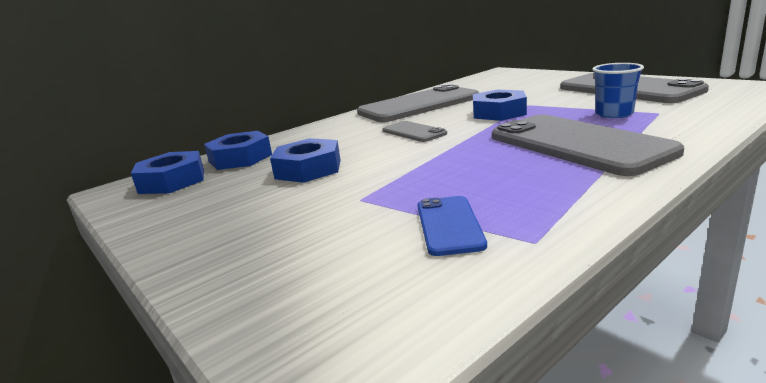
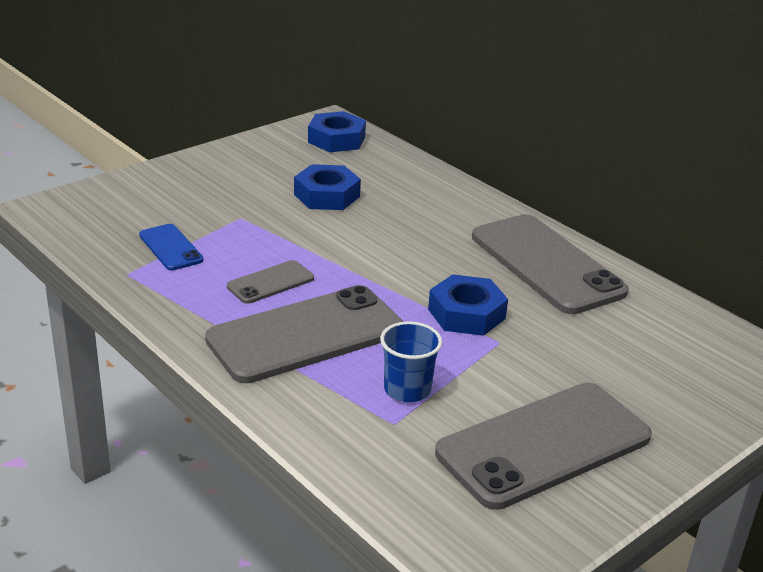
camera: 85 degrees right, 10 degrees up
(240, 158) = (382, 162): blue nut -> none
(413, 132) = (413, 251): grey phone -> grey phone (270, 282)
(449, 225) = (170, 248): blue phone -> blue phone turned 60 degrees clockwise

